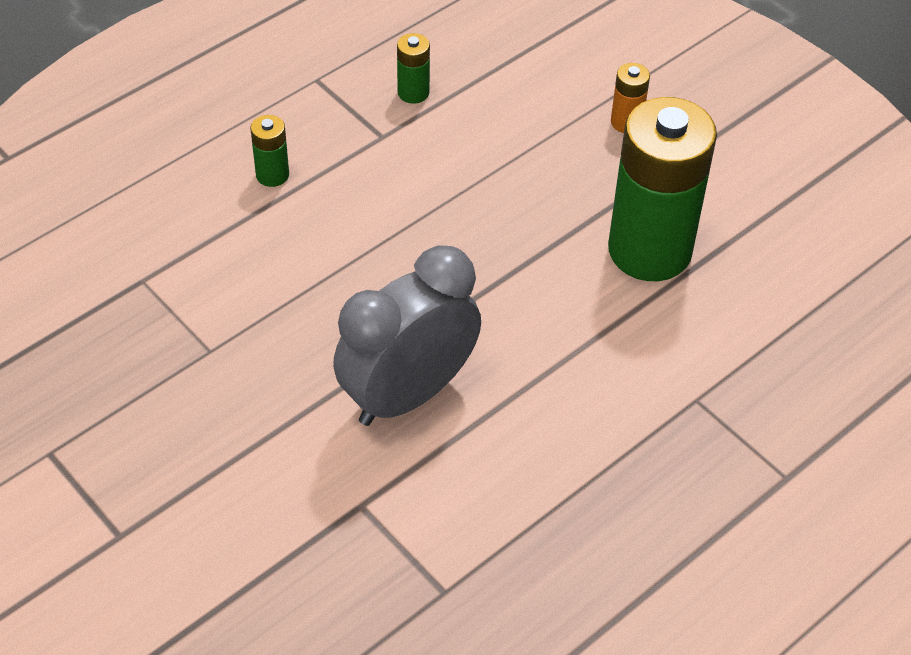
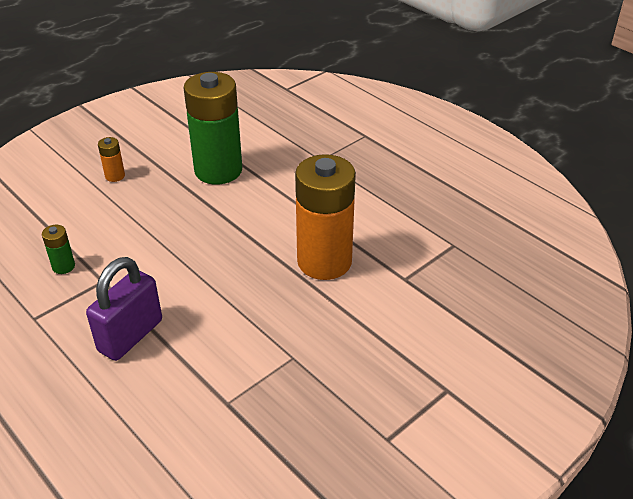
camera: 90 degrees left, 10 degrees down
(272, 175) = (130, 336): green battery -> purple padlock
(408, 394) = (324, 261): grey clock -> orange battery

